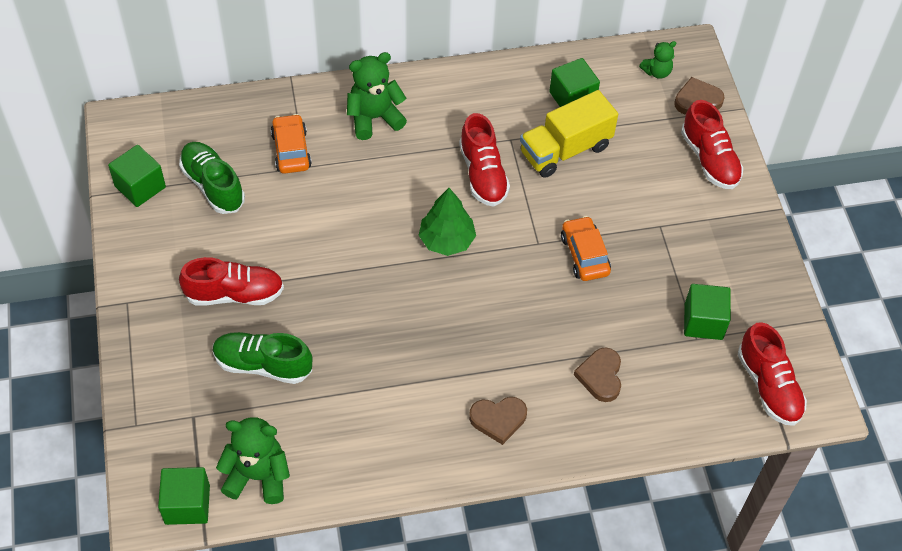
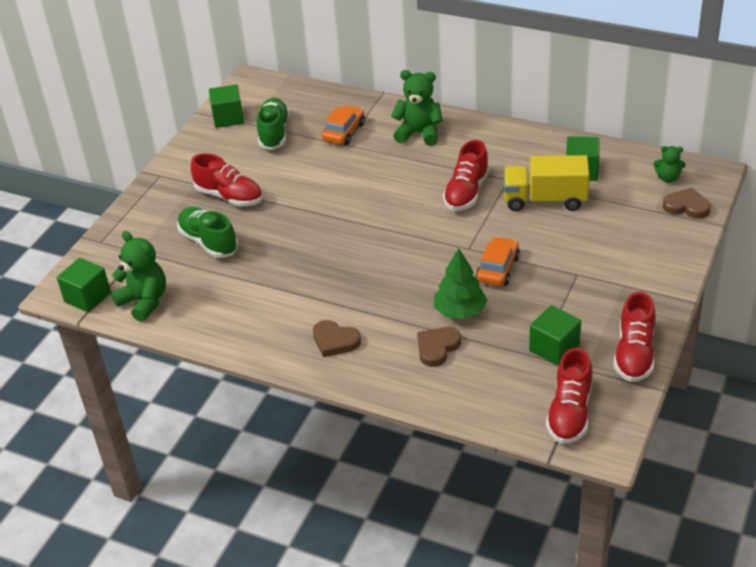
camera: 40 degrees right, 15 degrees down
(446, 240) = (402, 221): green tree -> green tree (460, 311)
(709, 159) = (660, 247): red shoe -> red shoe (634, 354)

